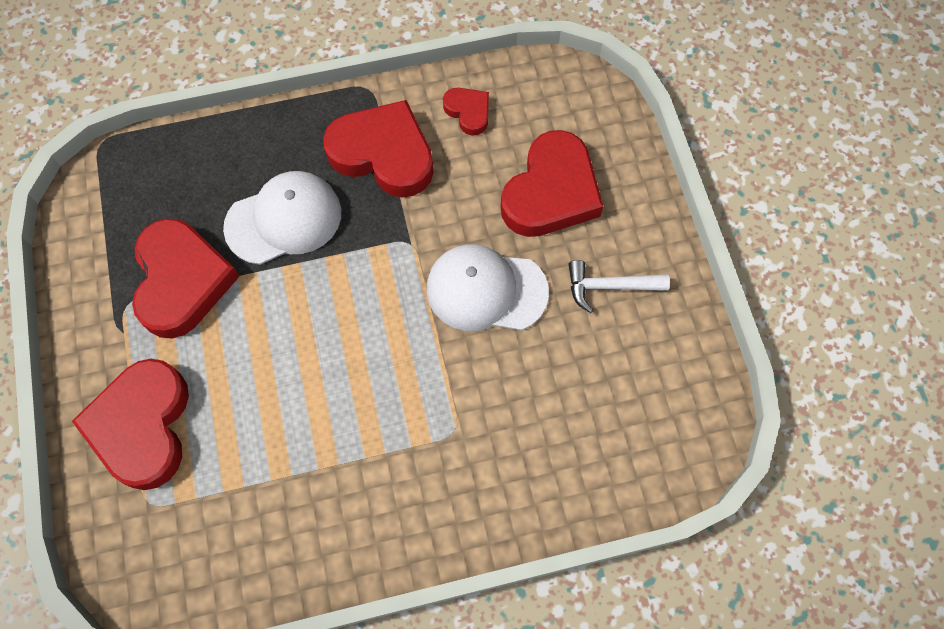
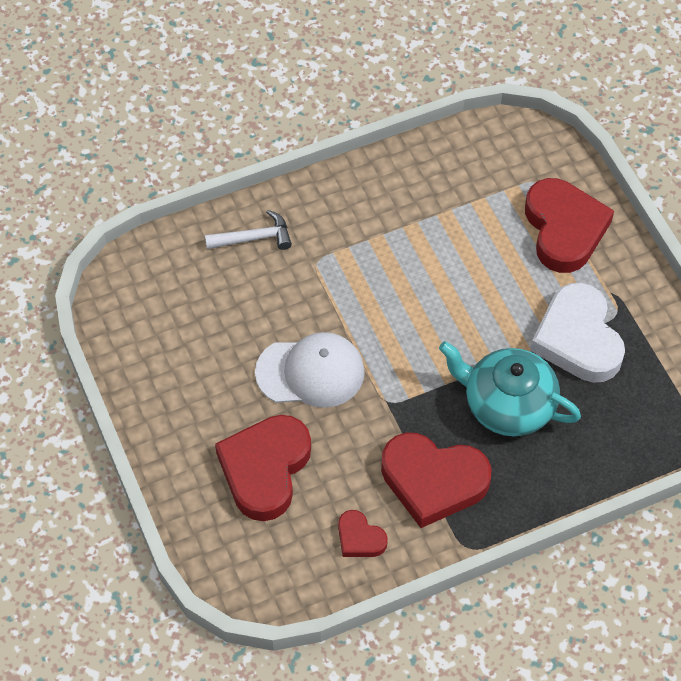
camera: 170 degrees right, 10 degrees down
(182, 281) = (578, 339): red heart -> white heart
(284, 219) = (507, 404): white cap -> turquoise teapot
(609, 286) = (202, 392): white hammer -> white hammer (254, 238)

